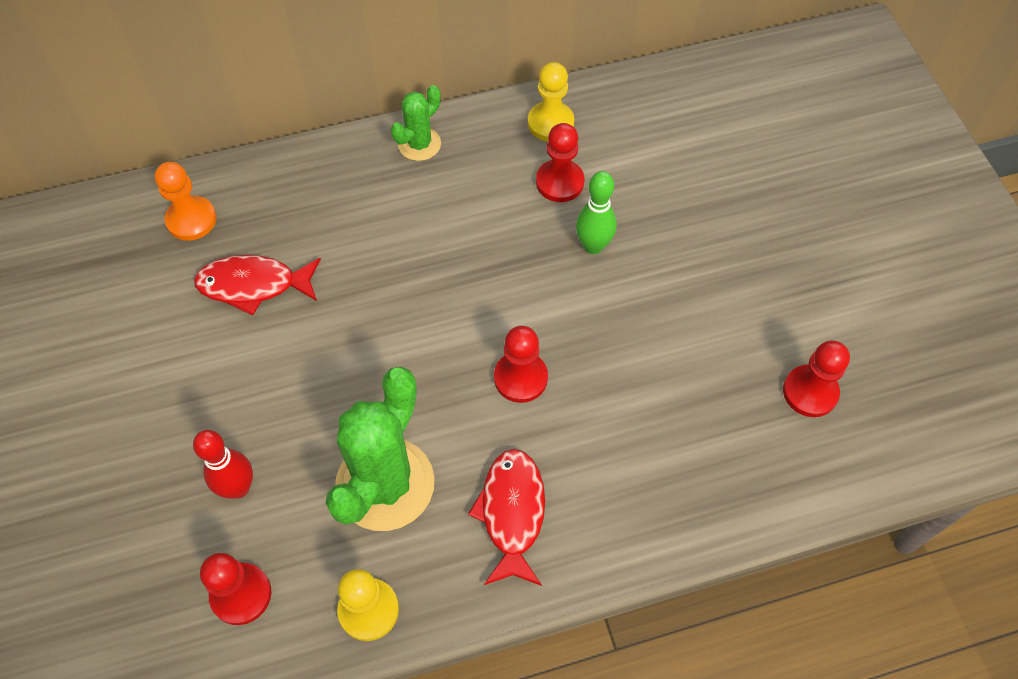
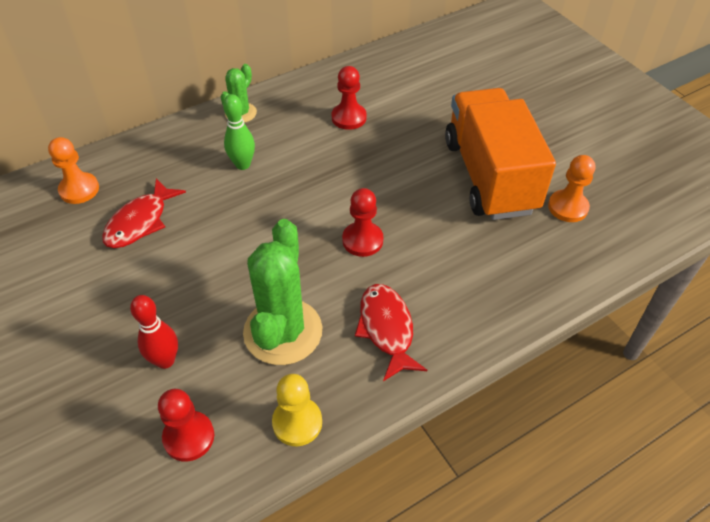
camera: 15 degrees left, 10 degrees down
(253, 285) = (140, 222): red fish -> red fish turned 45 degrees counterclockwise
(550, 123) = (330, 85): yellow pawn -> none
(593, 246) = (386, 150): green bowling pin -> green bowling pin (243, 164)
(720, 318) = (489, 176): none -> orange truck
(810, 392) = (568, 207): red pawn -> orange pawn

